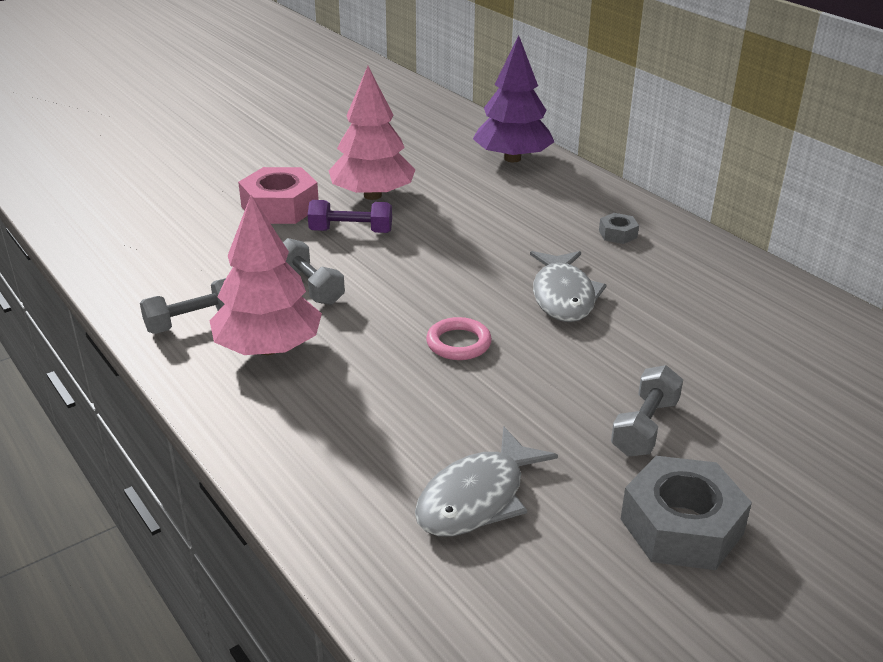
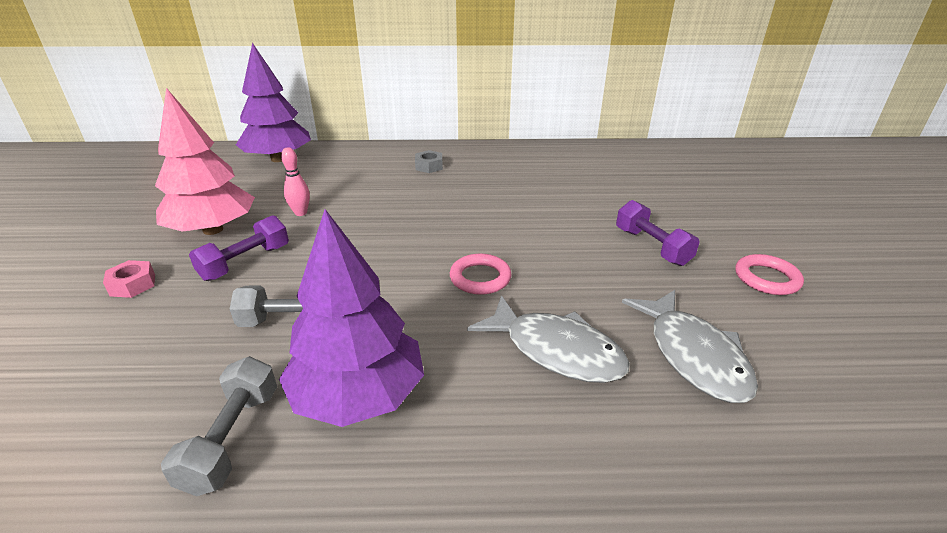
camera: 55 degrees left, 0 degrees up
(269, 348) = (358, 395): pink tree -> purple tree
(280, 207) = (133, 285): pink nut -> pink nut, size x0.48
(443, 216) = (301, 213): none -> pink bowling pin
(563, 296) = (473, 212): grey fish -> grey fish (556, 350)
(645, 427) = (652, 247): grey dumbbell -> purple dumbbell
(681, 526) = (766, 278): grey nut -> pink ring

